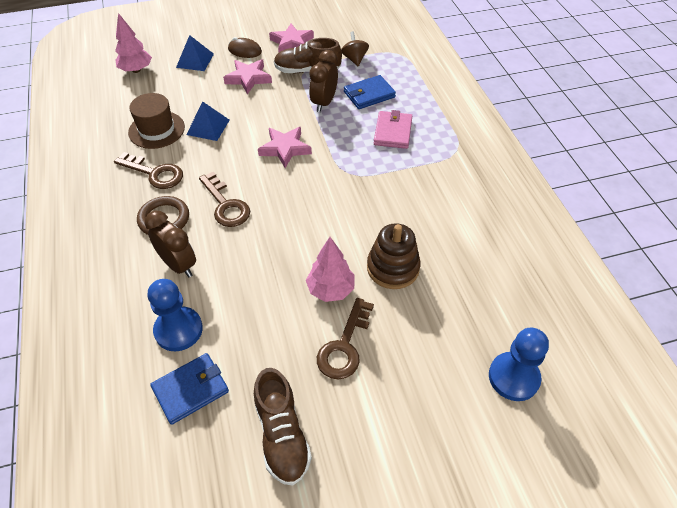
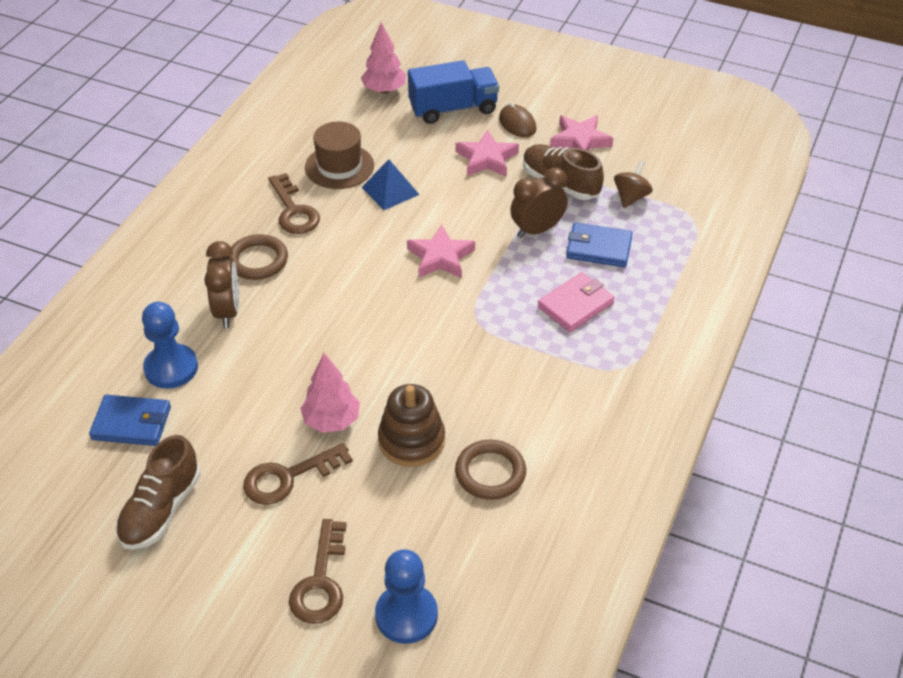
camera: 40 degrees right, 5 degrees down
(195, 60) = (453, 109): blue pyramid -> blue truck
(226, 205) = (324, 280): brown key -> brown key (320, 582)
(458, 255) = (490, 473): none -> brown ring

